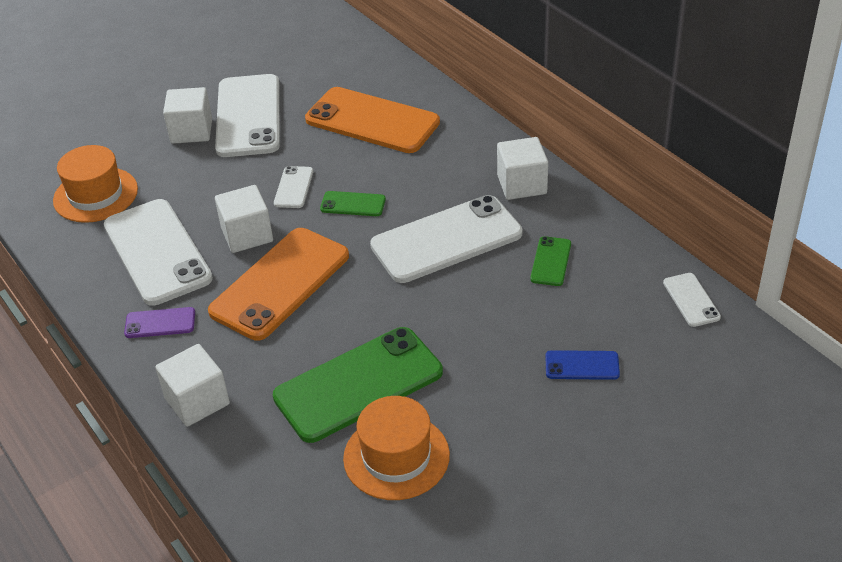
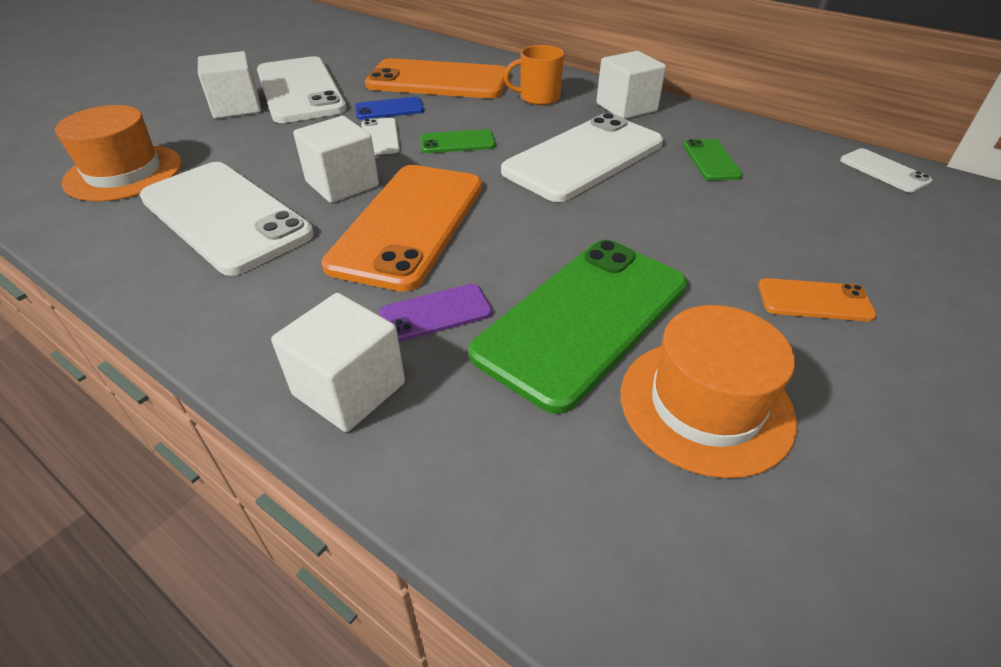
camera: 20 degrees left, 0 degrees up
(160, 323) = (253, 294): purple phone -> purple phone (436, 313)
(450, 159) = (538, 97): none -> orange mug
(524, 404) = (814, 301): none -> orange phone
(582, 365) = (839, 247): blue phone -> blue phone (389, 109)

